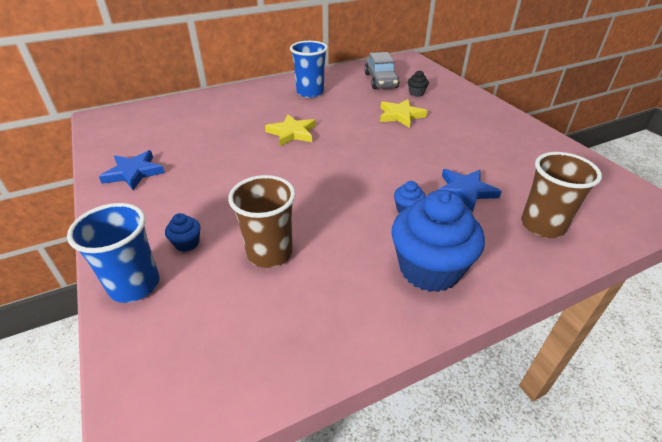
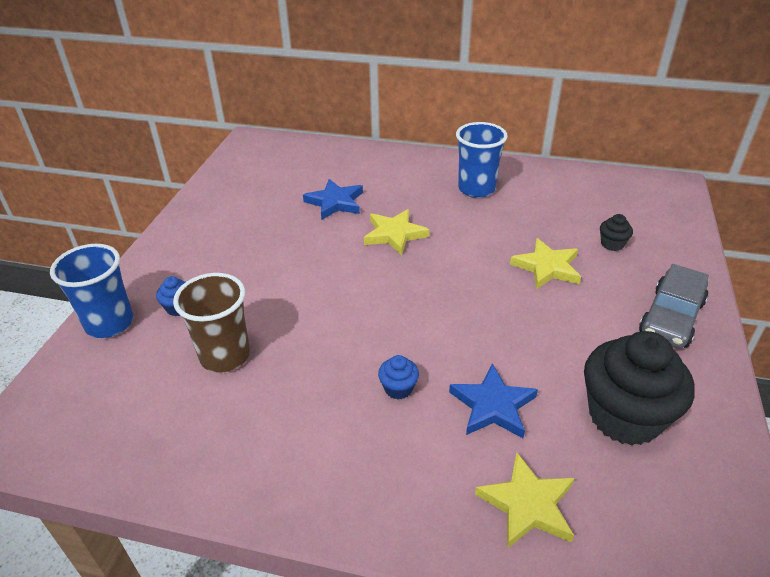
camera: 40 degrees right, 0 degrees up
(134, 173) = (214, 214): blue star -> blue star (335, 202)
(380, 81) = (586, 206): grey car -> grey car (671, 317)
(429, 269) = (335, 464): blue cupcake -> none
(524, 164) = (624, 416): none -> black cupcake
(542, 226) = (527, 504): brown cup -> yellow star

